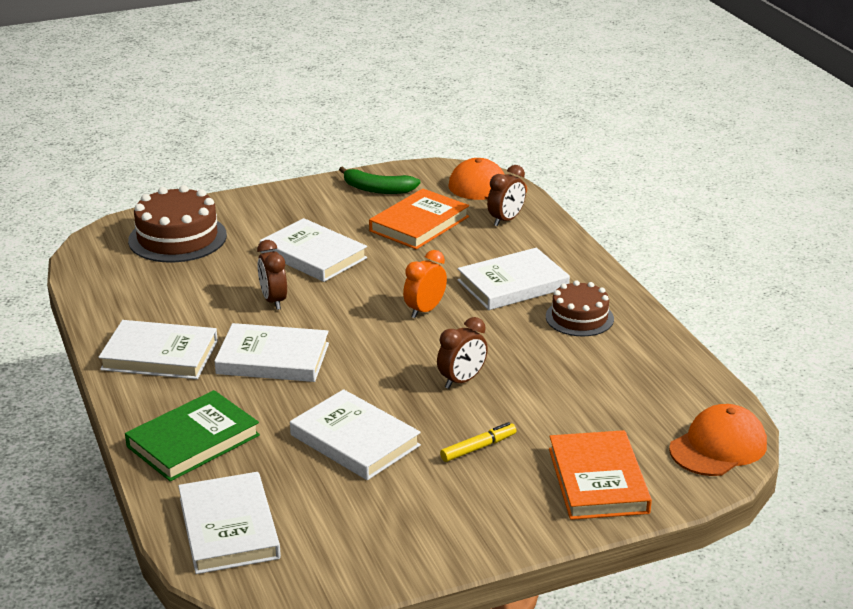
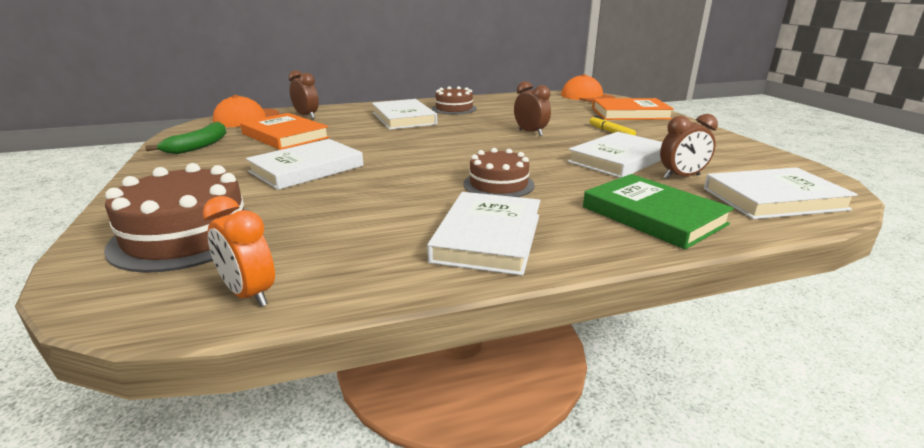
camera: 85 degrees left, 5 degrees down
(273, 301) = (388, 184): brown clock -> brown clock (681, 177)
(273, 358) = (498, 184): white book -> brown cake
(425, 310) = (430, 138): orange clock -> orange clock (249, 294)

